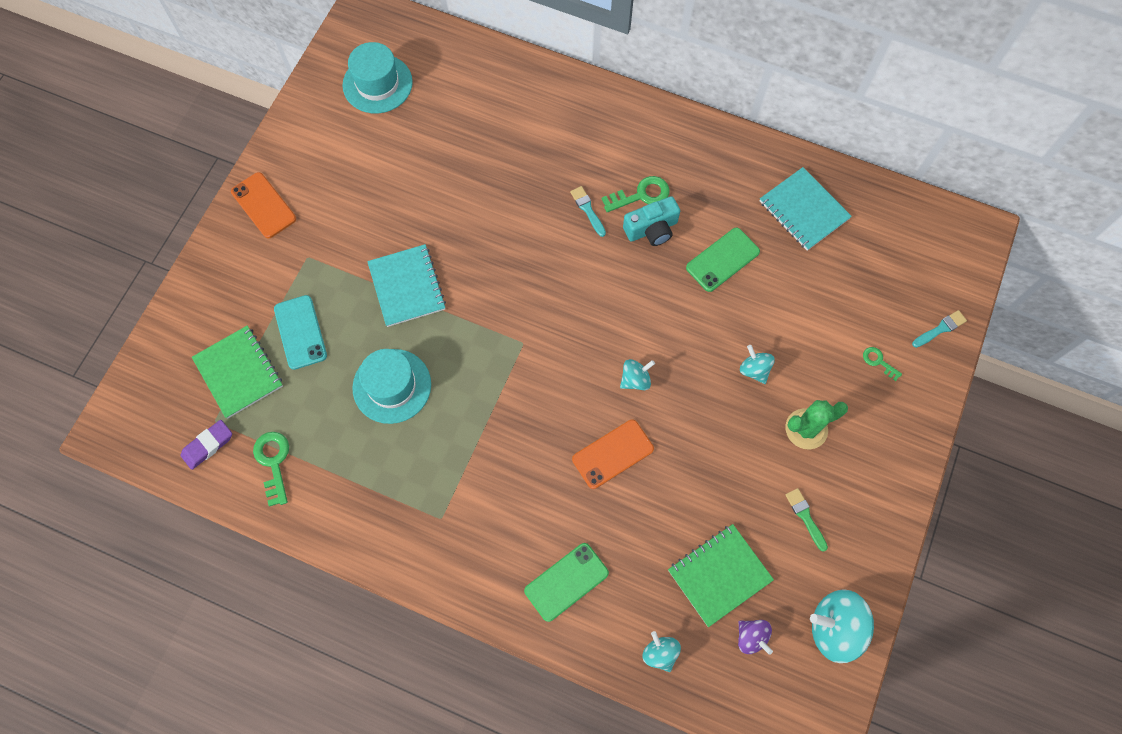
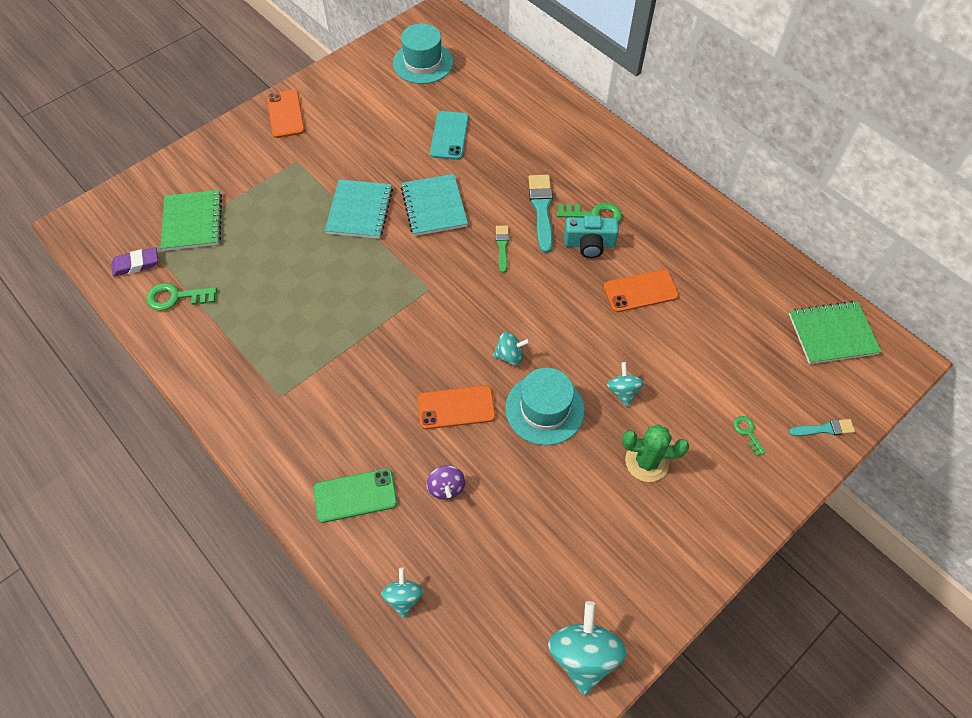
camera: 25 degrees right, 10 degrees down
(273, 463) = (176, 297): green key -> green key turned 105 degrees counterclockwise
(300, 332) = (257, 211): turquoise phone -> turquoise phone (449, 135)
(392, 386) = (303, 278): turquoise hat -> turquoise hat (544, 409)
(587, 209) = (541, 209): turquoise brush -> turquoise brush, size x1.74
(719, 575) = (496, 553): green notebook -> green notebook (832, 334)
(722, 259) = (640, 291): green phone -> orange phone
(751, 637) = (497, 624): purple spinning top -> purple spinning top (446, 487)
(803, 210) = (737, 280): turquoise notebook -> turquoise notebook (434, 206)
(805, 517) = (606, 539): green brush -> green brush (502, 246)
(835, 628) = (583, 654): turquoise spinning top -> turquoise spinning top turned 60 degrees clockwise

